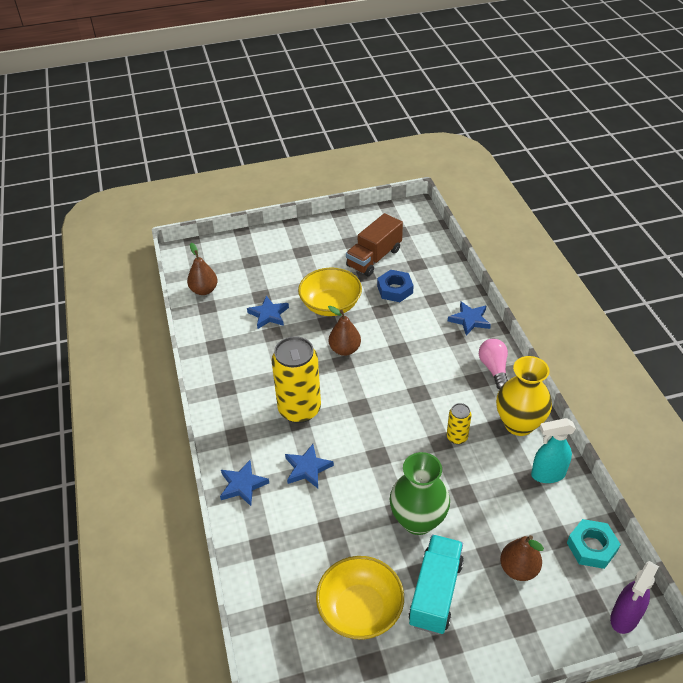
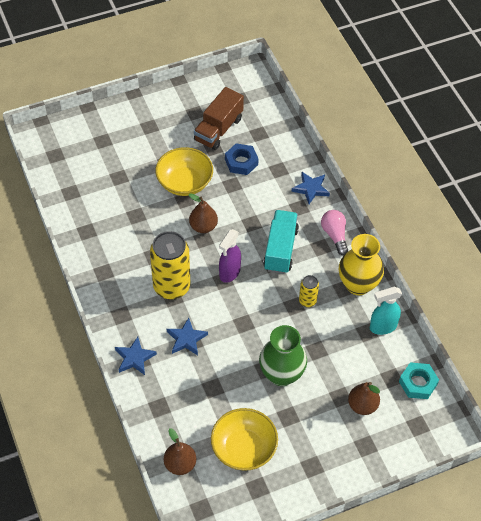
camera: 10 degrees left, 10 degrees up
(204, 290) = (64, 175): brown pear -> brown pear (180, 464)
(268, 315) = (129, 196): blue star -> none
(435, 593) = (300, 430): turquoise truck -> turquoise truck (280, 249)
(624, 617) = (442, 434): purple spray bottle -> purple spray bottle (229, 273)

